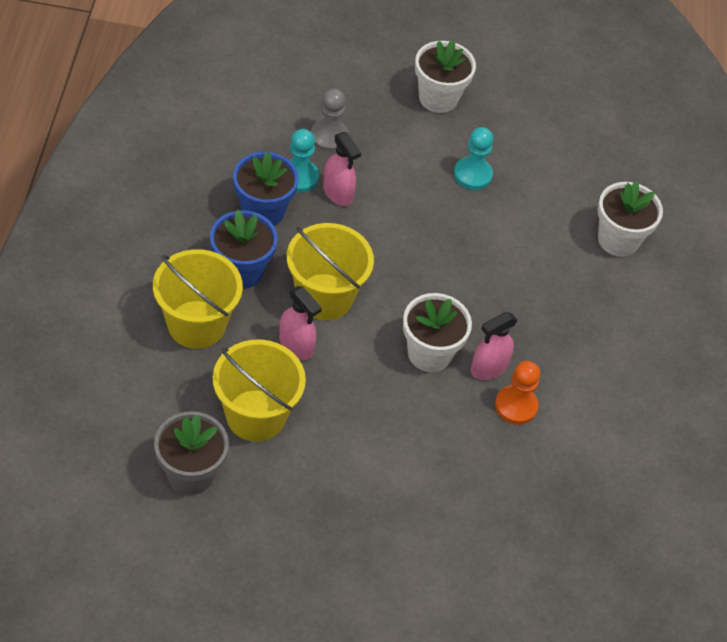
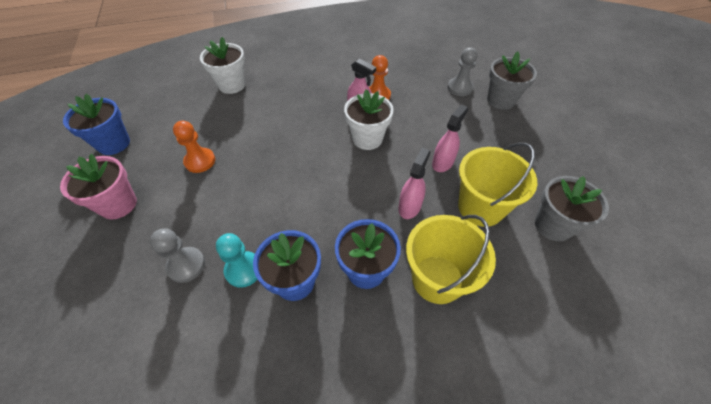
camera: 105 degrees left, 0 degrees up
(324, 297) = (358, 206): yellow bucket -> none
(338, 193) = (251, 235): pink spray bottle -> pink spray bottle (443, 163)
(429, 569) = (501, 100): none -> grey flower pot
(438, 98) = (118, 205): white flower pot -> pink flower pot
(472, 174) = (200, 161): turquoise pawn -> orange pawn
(485, 528) = (459, 88): none -> grey pawn
(543, 104) = (114, 144): none -> blue flower pot

